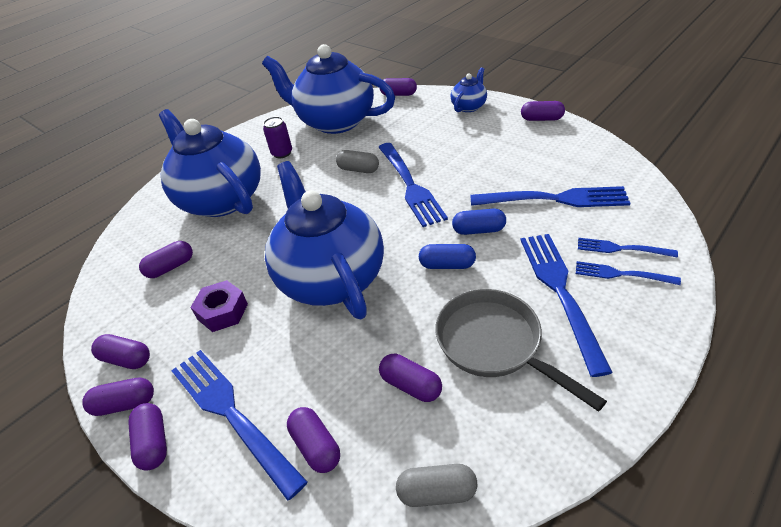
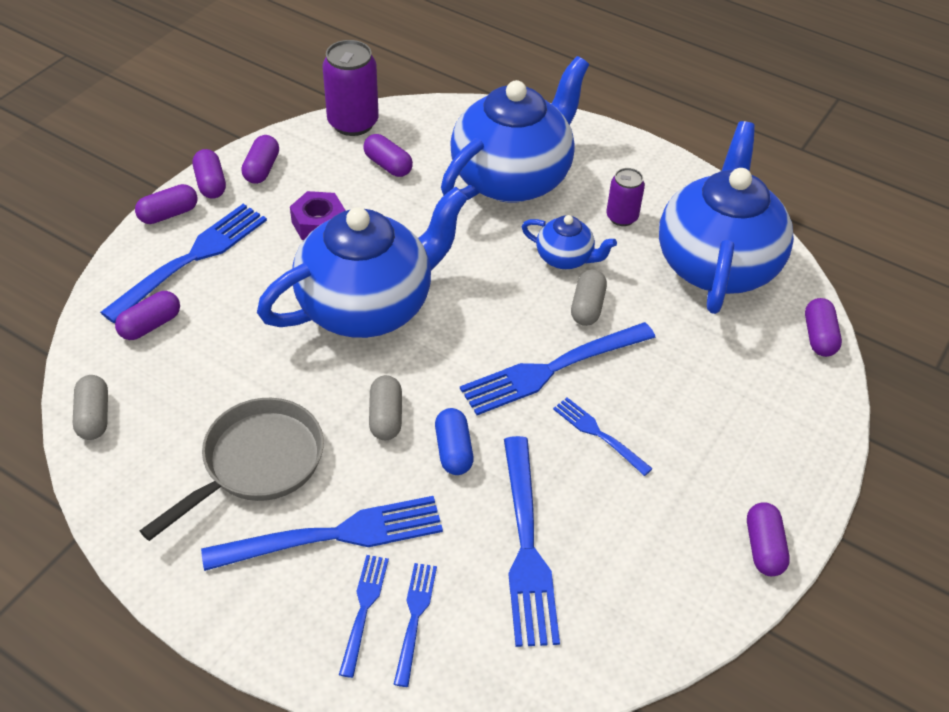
camera: 75 degrees right, 5 degrees up
(102, 291) = (353, 123): none -> purple can
(411, 385) = (209, 391): purple capsule -> none
(447, 265) = (386, 417): blue capsule -> grey capsule
(465, 168) = (599, 434): none -> blue fork
(469, 106) = (792, 439): blue teapot -> blue teapot (565, 258)

